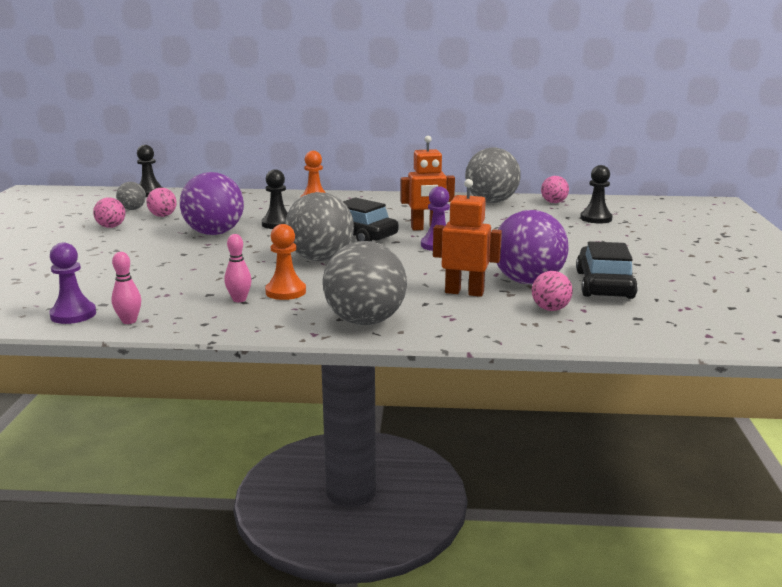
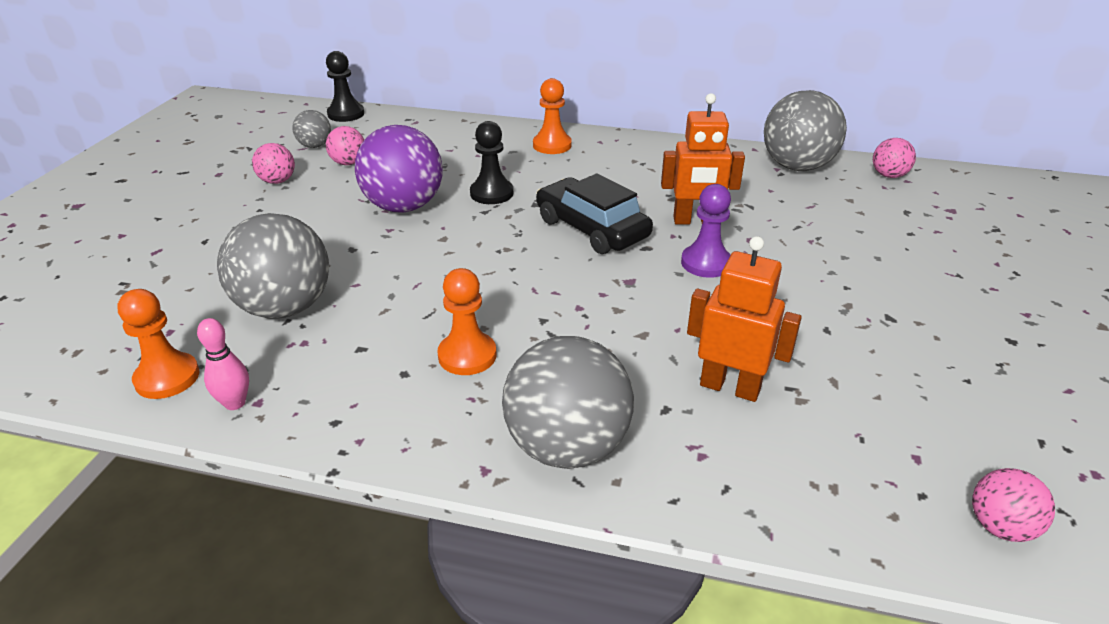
camera: 10 degrees right, 15 degrees up
(73, 315) = (167, 378): purple pawn -> orange pawn
(239, 299) = (398, 367): pink bowling pin -> none
(320, 259) = (533, 280): grey ball -> grey ball (285, 308)
(528, 281) = (832, 370): purple ball -> none
(550, 309) = (862, 450): pink ball -> pink ball (1000, 527)
(596, 218) = (950, 219): black pawn -> none
(604, 285) = (955, 392): black car -> none

